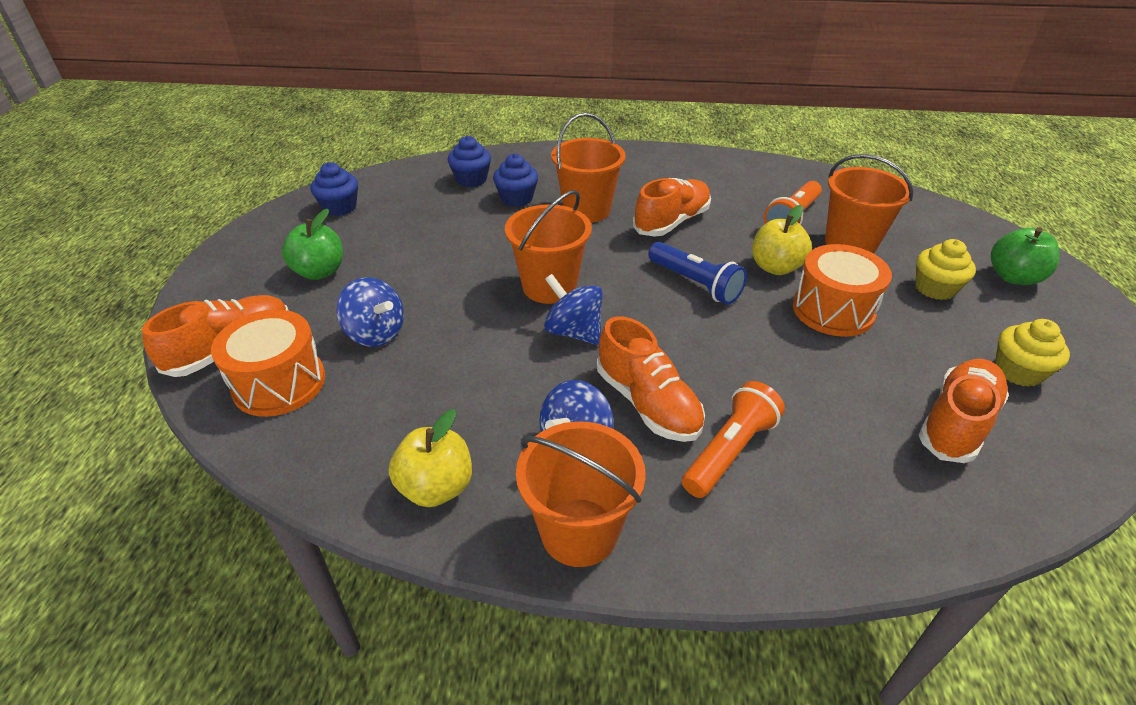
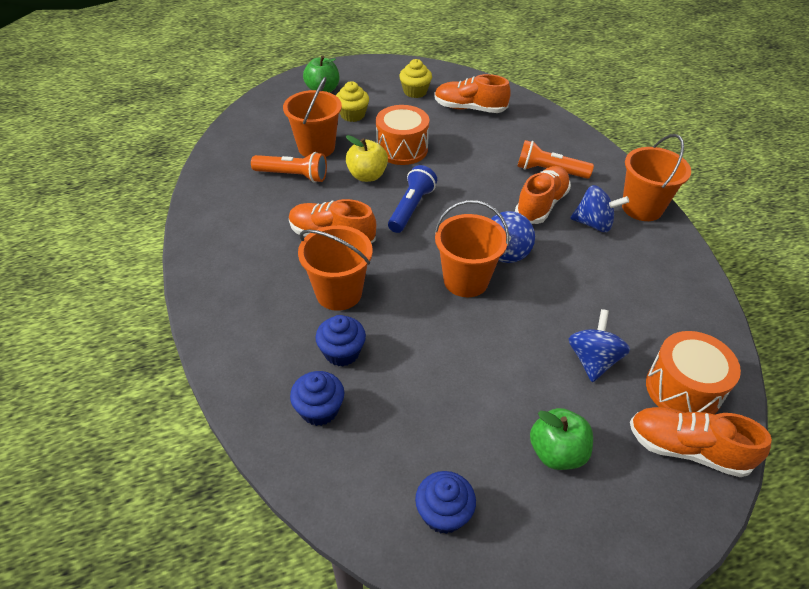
camera: 115 degrees left, 5 degrees up
(436, 487) = (671, 267): yellow apple -> none

